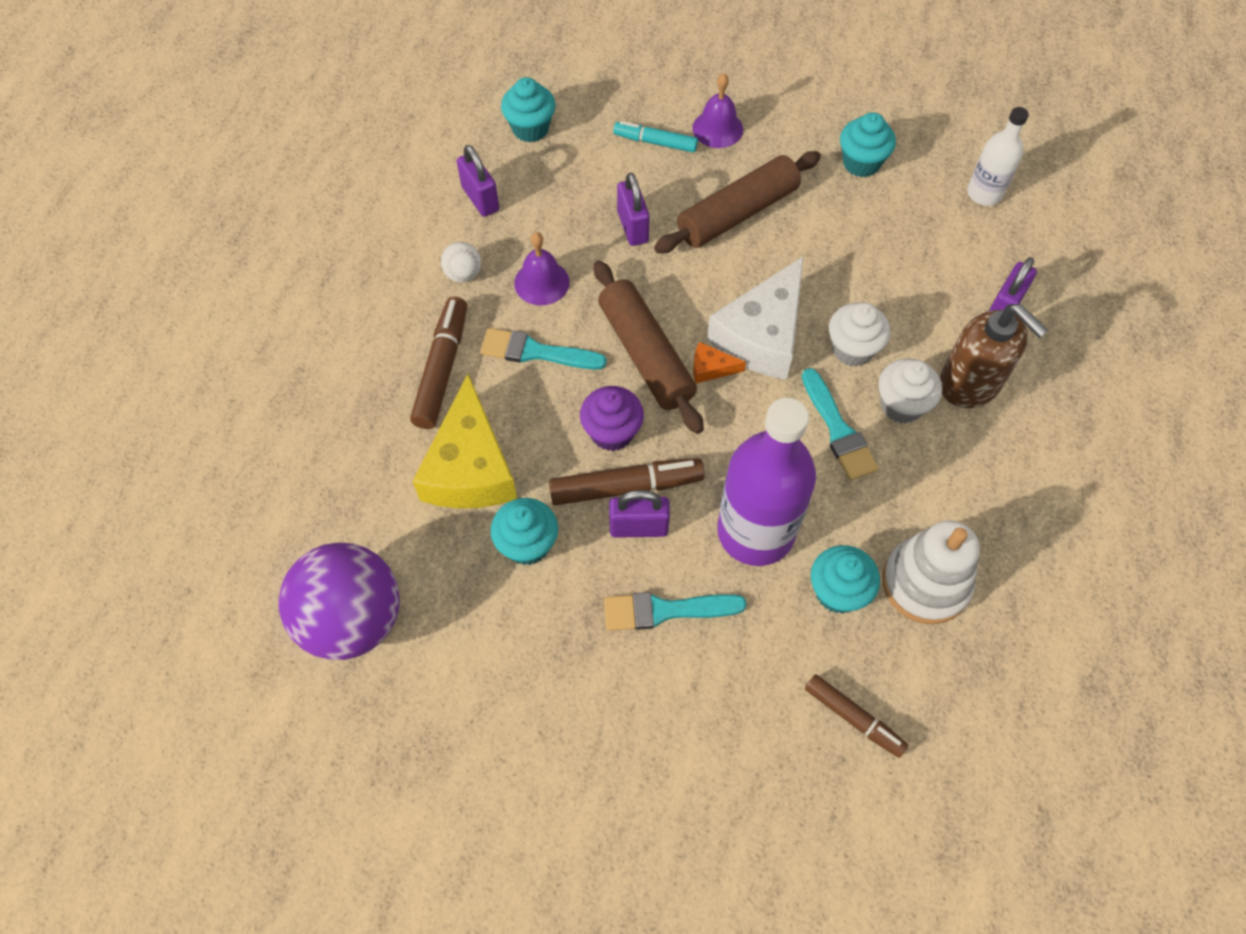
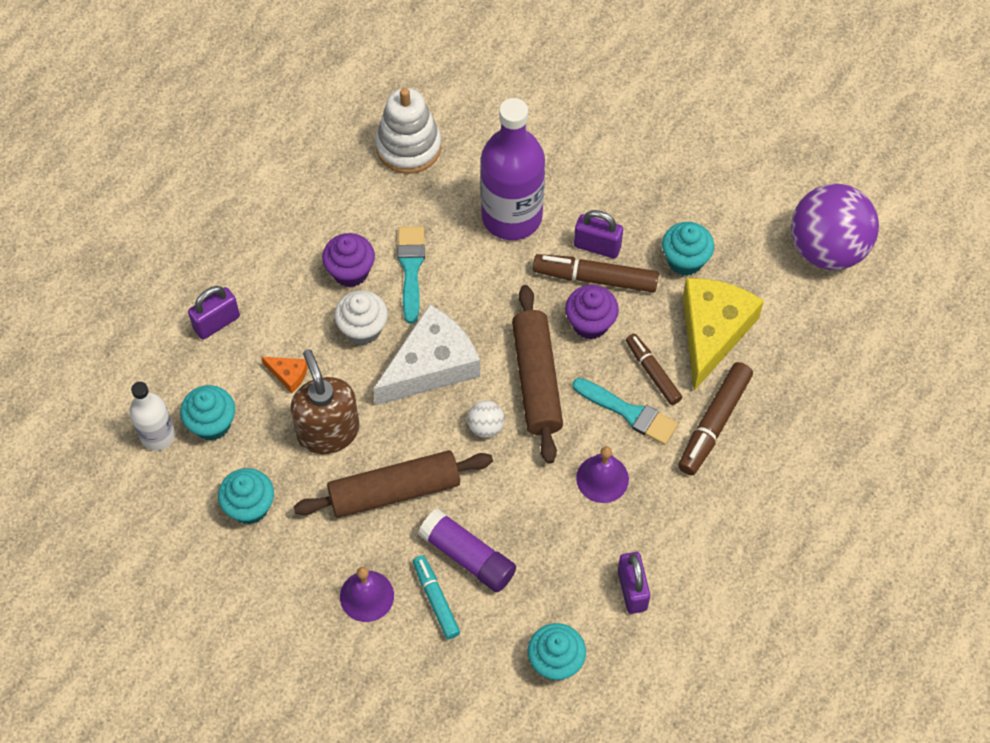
camera: 160 degrees left, 0 degrees up
(463, 274) = (671, 511): white ball -> white ball (486, 427)
(632, 227) = (498, 509): purple padlock -> none
(643, 182) = (467, 556): none -> purple glue stick
(655, 142) = (436, 600): turquoise marker -> turquoise marker turned 150 degrees counterclockwise
(665, 610) = (600, 186): turquoise brush -> none
(711, 368) = (487, 350): orange cheese -> orange cheese (288, 375)
(838, 592) = (473, 160): turquoise cupcake -> turquoise cupcake (212, 424)
(853, 718) = (503, 87): brown marker -> brown marker (652, 372)
(901, 405) = (350, 272): white cupcake -> purple cupcake
(970, 383) = (286, 271): brown soap dispenser -> brown soap dispenser (328, 431)

